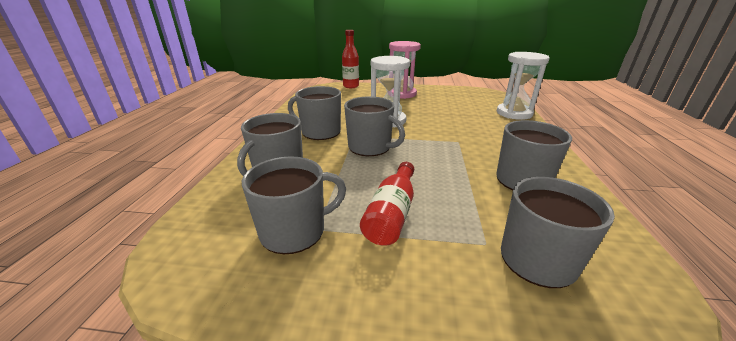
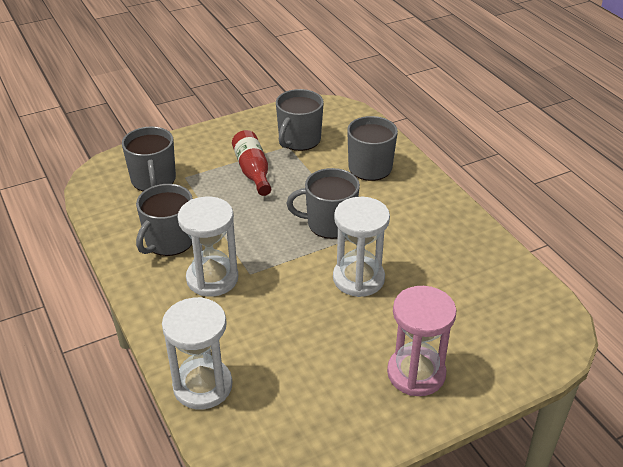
camera: 145 degrees right, 10 degrees up
(320, 132) = (404, 223): grey mug -> none
(351, 86) = (530, 361): red bottle -> none
(490, 147) = (212, 278): none -> white hourglass

